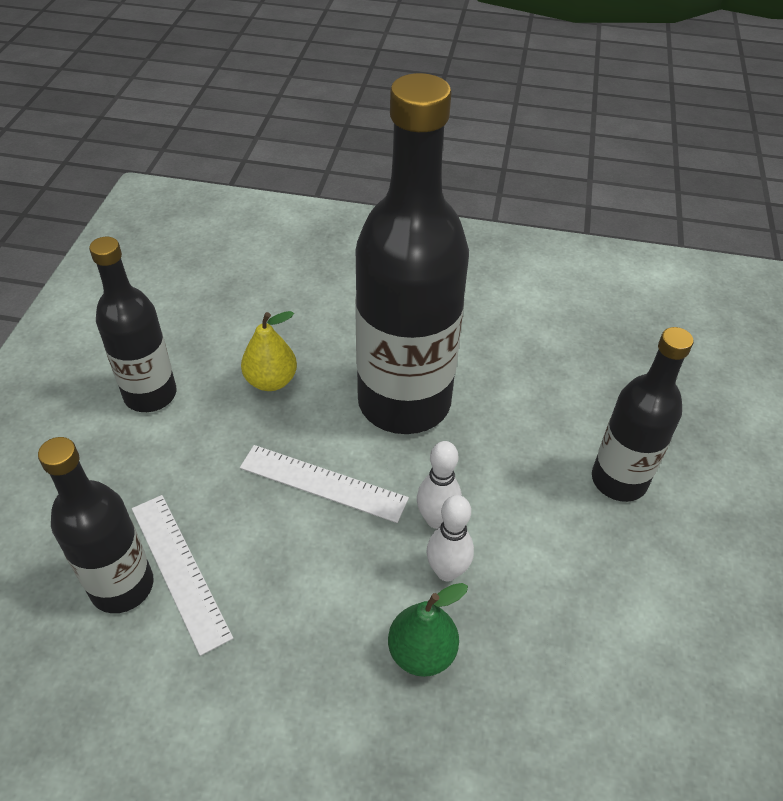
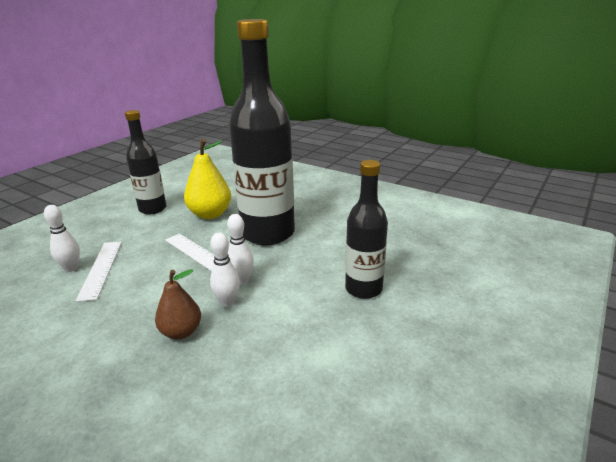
camera: 25 degrees right, 20 degrees down
(122, 586) = (71, 268): black bottle -> white bowling pin
(271, 381) = (210, 214): yellow pear -> yellow pear, size x1.55
(422, 652) = (181, 332): green pear -> brown pear

